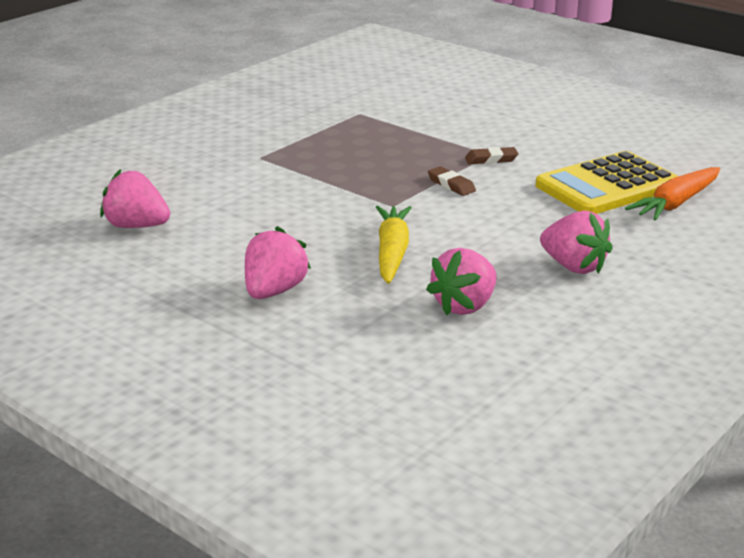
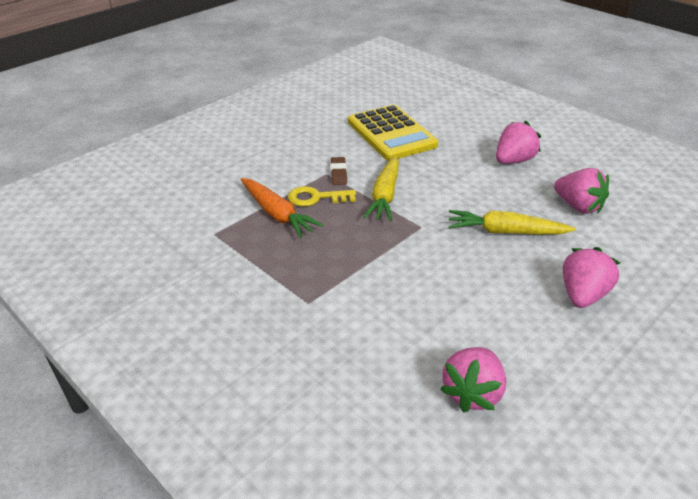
camera: 85 degrees left, 10 degrees up
(274, 291) = (582, 295): pink strawberry -> pink strawberry turned 90 degrees clockwise
(435, 151) = (316, 198): none -> yellow key
(451, 185) = (385, 196): brown eraser -> yellow carrot
(676, 203) = (419, 115): orange carrot -> orange carrot (277, 214)

